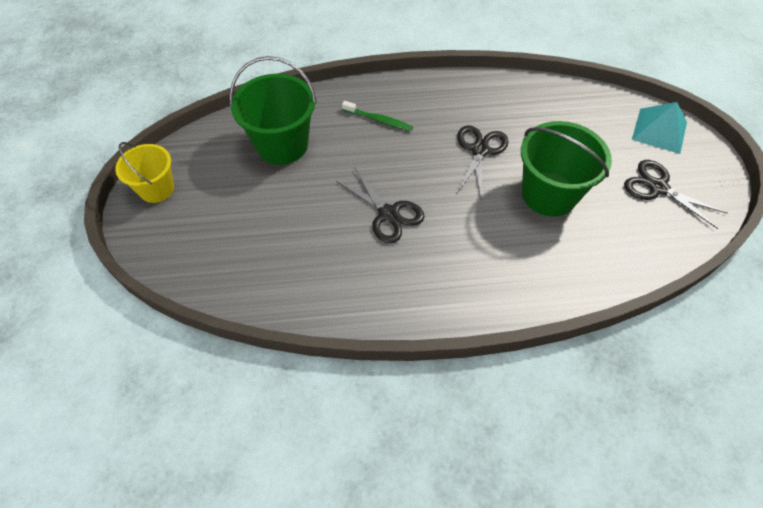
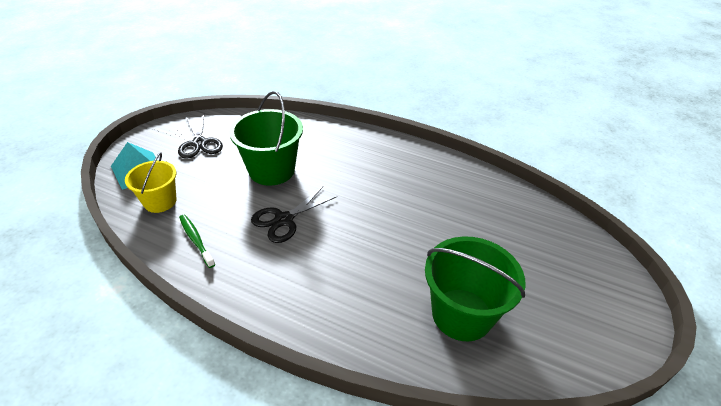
camera: 150 degrees left, 15 degrees down
(156, 189) = (613, 328): yellow bucket -> yellow bucket (160, 201)
(379, 120) = (345, 291): green toothbrush -> green toothbrush (196, 240)
(388, 214) = (399, 209): black scissors -> none

